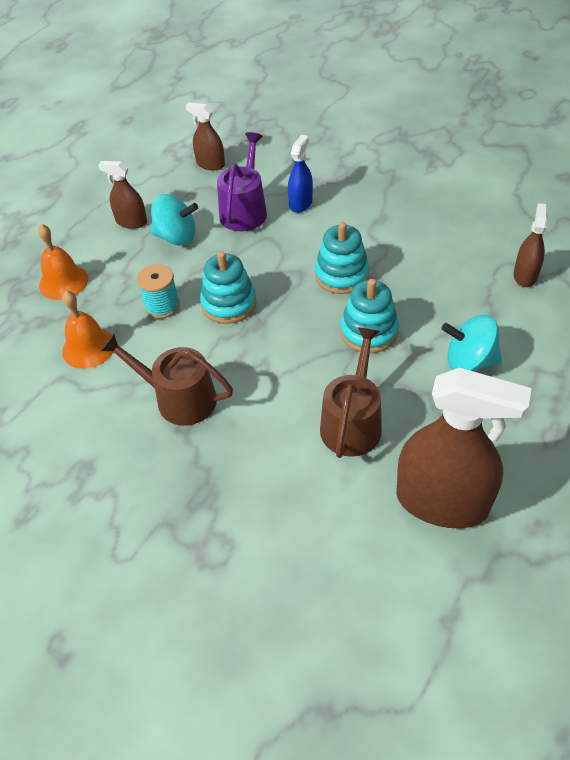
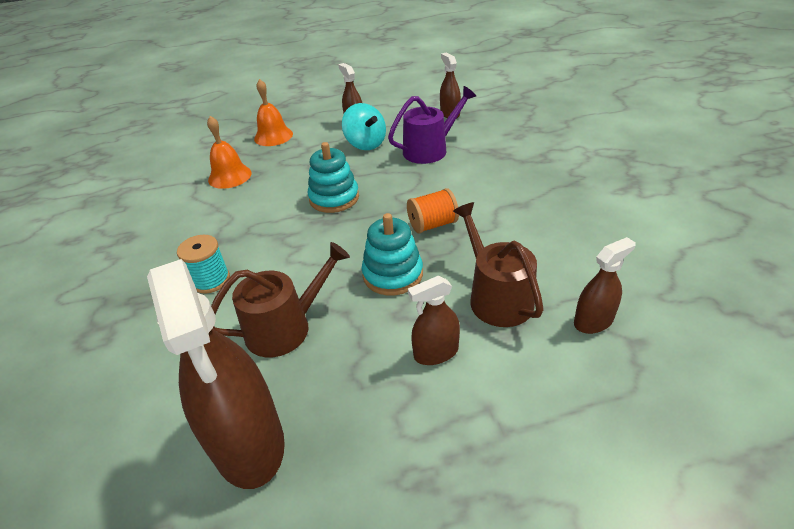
camera: 45 degrees right, 10 degrees down
(162, 306) = (298, 177): turquoise spool -> turquoise spool (211, 280)
(179, 399) = (223, 234): brown watering can -> brown watering can (496, 297)
(300, 203) = (474, 164): blue spray bottle -> none
(341, 275) = (432, 224): turquoise stacking toy -> orange spool
(469, 361) = (436, 353): turquoise spinning top -> brown spray bottle

